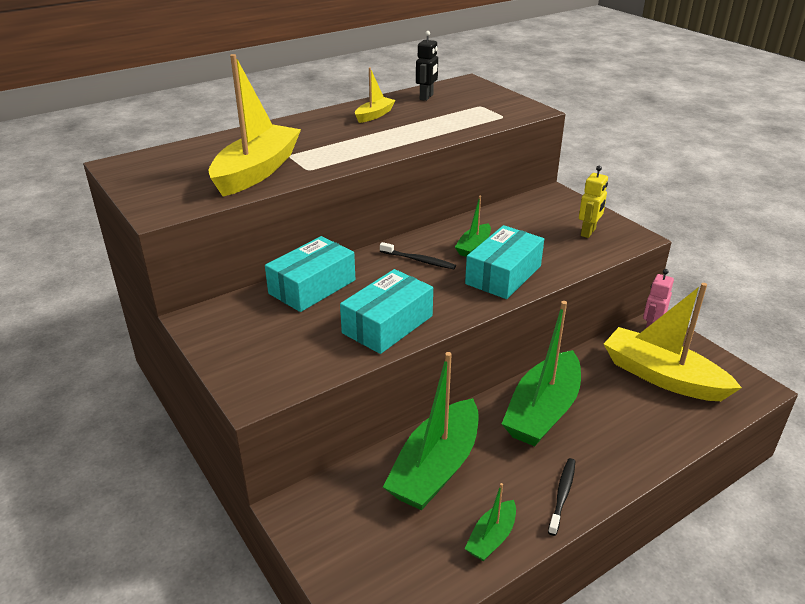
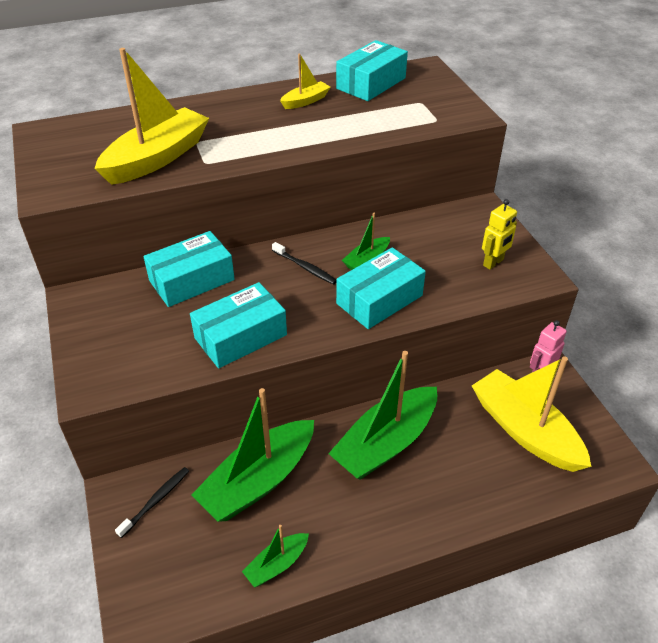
camera: 15 degrees right, 10 degrees up
(426, 97) = (371, 83): black robot -> turquoise box
(562, 495) = (362, 537): black toothbrush -> black toothbrush (156, 501)

